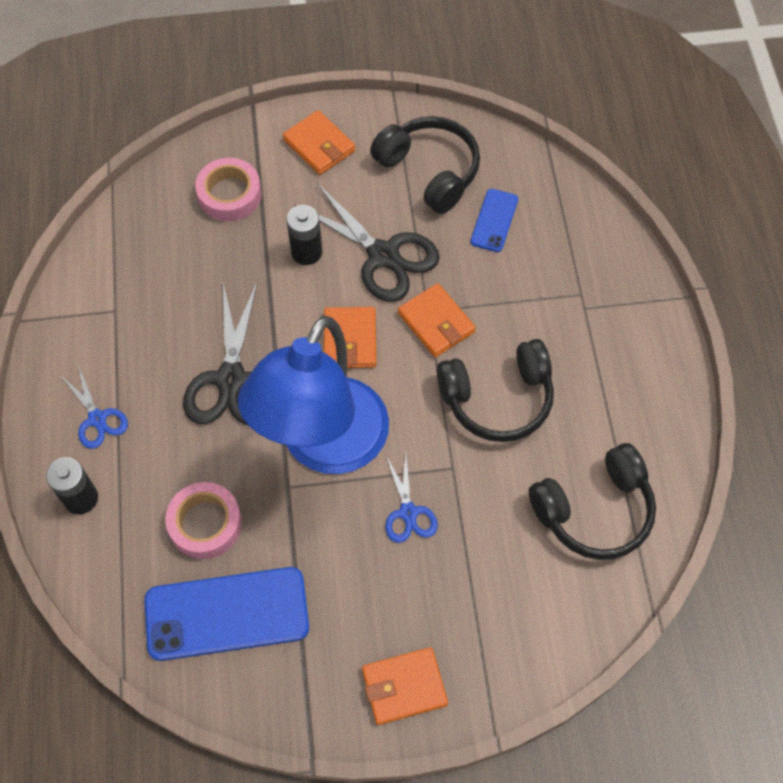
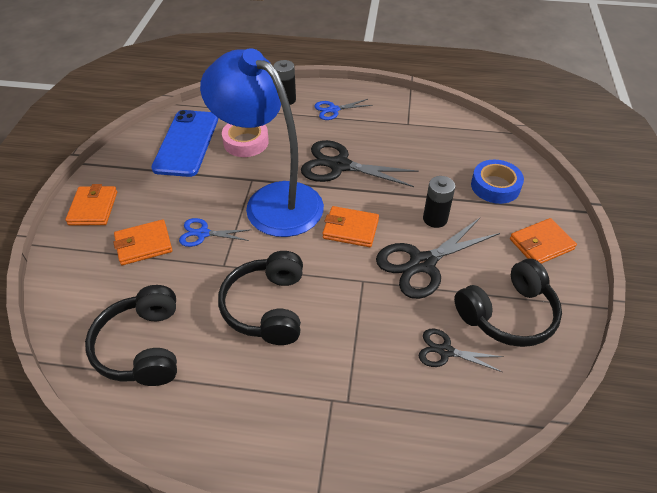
camera: 105 degrees right, 15 degrees down
(229, 194) = (495, 186): pink tape -> blue tape
(436, 323) = (349, 283): orange wallet -> orange wallet (144, 245)
(494, 220) = (445, 351): blue phone -> black scissors

